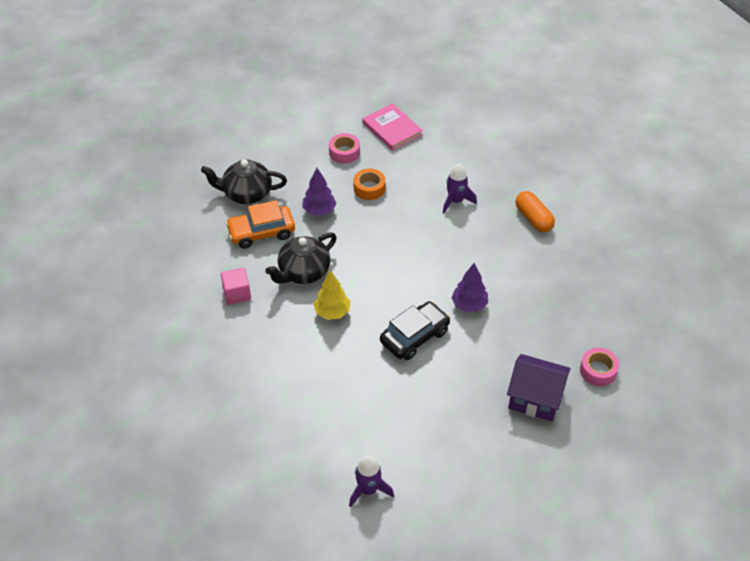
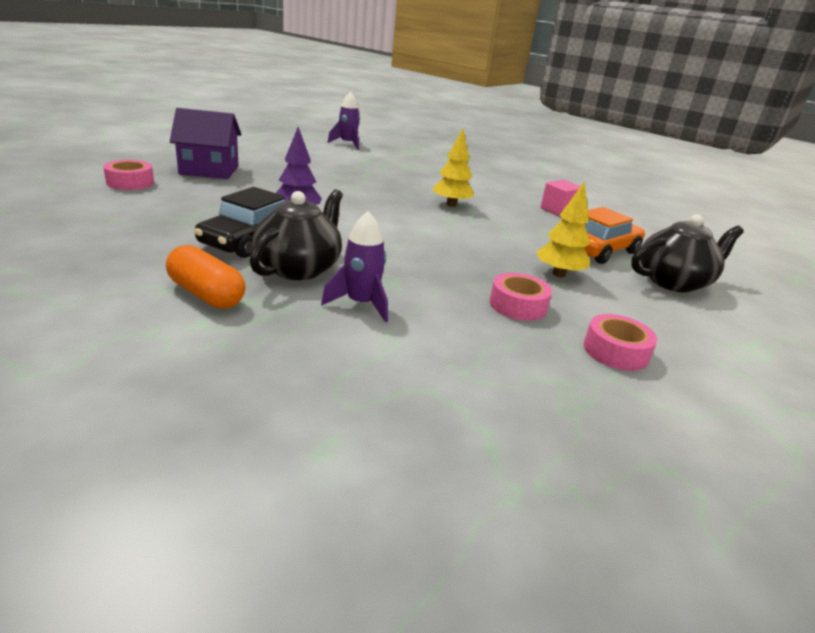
camera: 155 degrees right, 20 degrees down
(303, 272) = (512, 226): black teapot -> black teapot (299, 268)
(319, 211) = (558, 274): purple tree -> yellow tree
(369, 188) = (518, 305): orange tape -> pink tape
(392, 129) = (578, 413): pink book -> none
(414, 336) = (352, 195): black car -> black car (248, 241)

